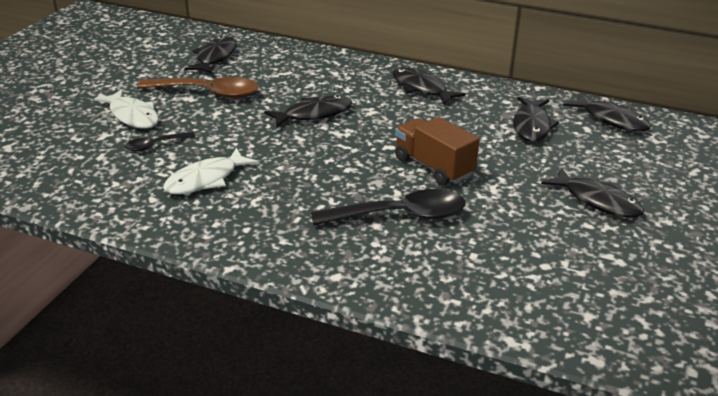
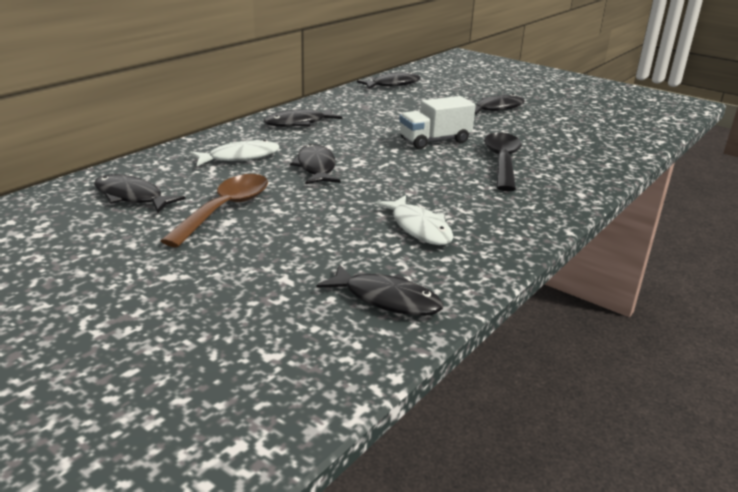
camera: 75 degrees left, 5 degrees down
(132, 116) = (248, 257): white fish -> white fish (239, 157)
(155, 145) = (332, 249): black spoon -> none
(433, 167) = (435, 141): brown truck -> white truck
(532, 126) = (388, 104): black fish -> black fish (387, 299)

